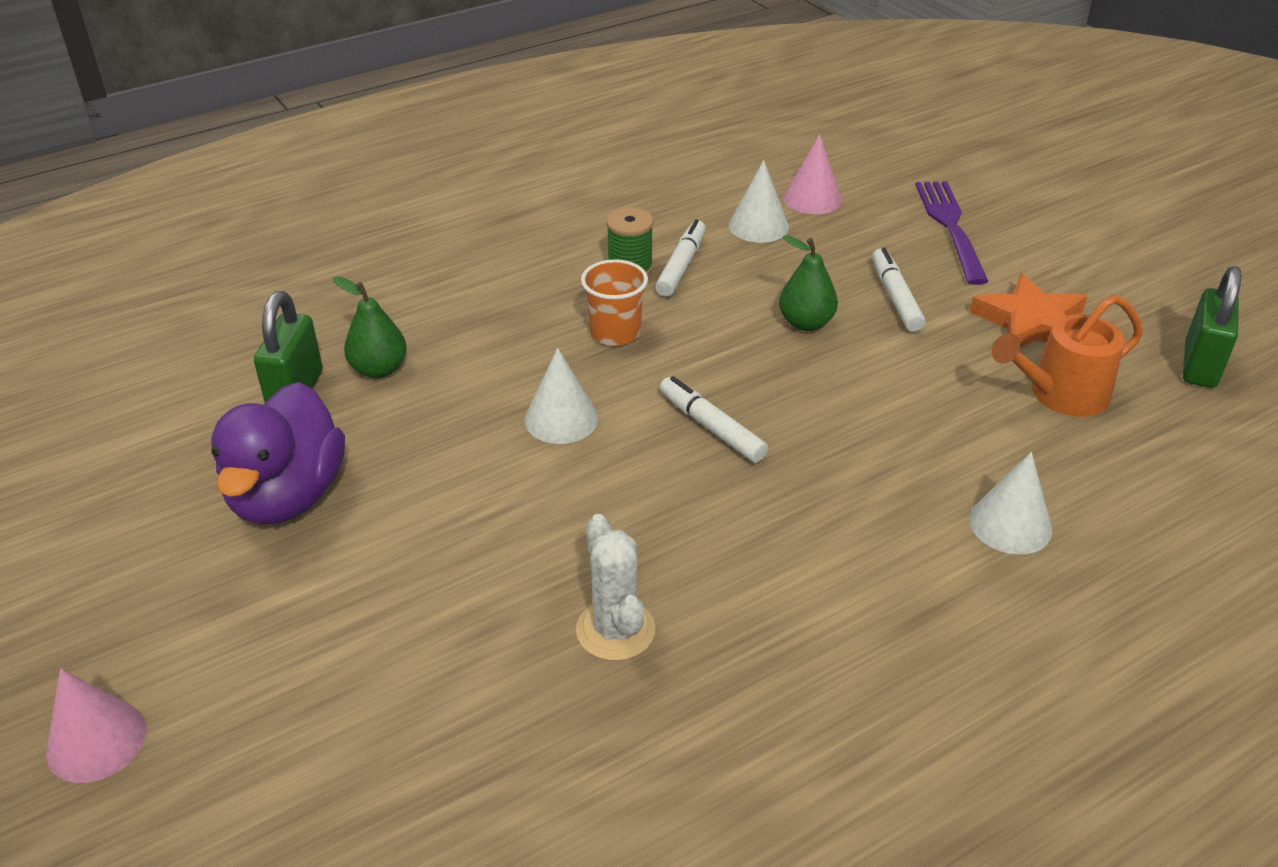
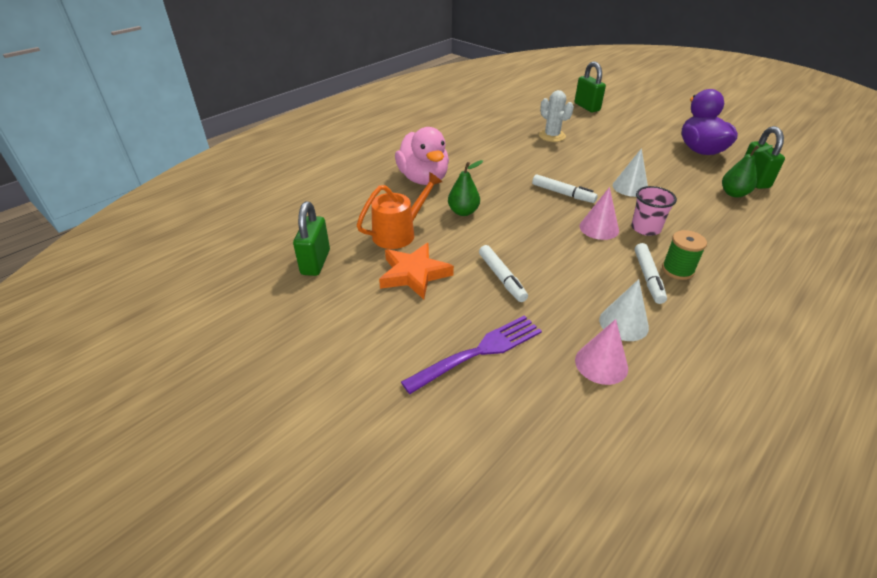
camera: 165 degrees right, 0 degrees up
(96, 741) = (667, 103): pink cone -> pink cone (599, 228)
(389, 778) = (587, 107): none -> green padlock
(615, 332) = (645, 228): orange cup -> pink cup
(805, 323) = (548, 251): green pear -> green pear (463, 212)
(950, 227) = (479, 352): purple fork -> purple fork turned 105 degrees counterclockwise
(1010, 524) = (423, 179): white cone -> pink duck

